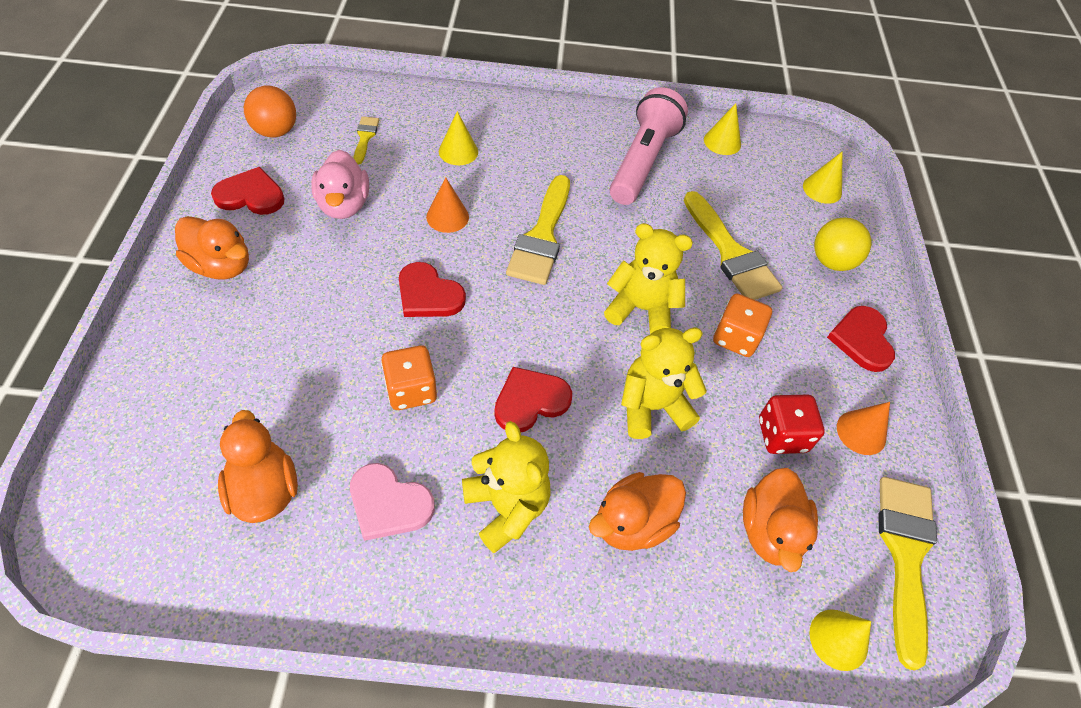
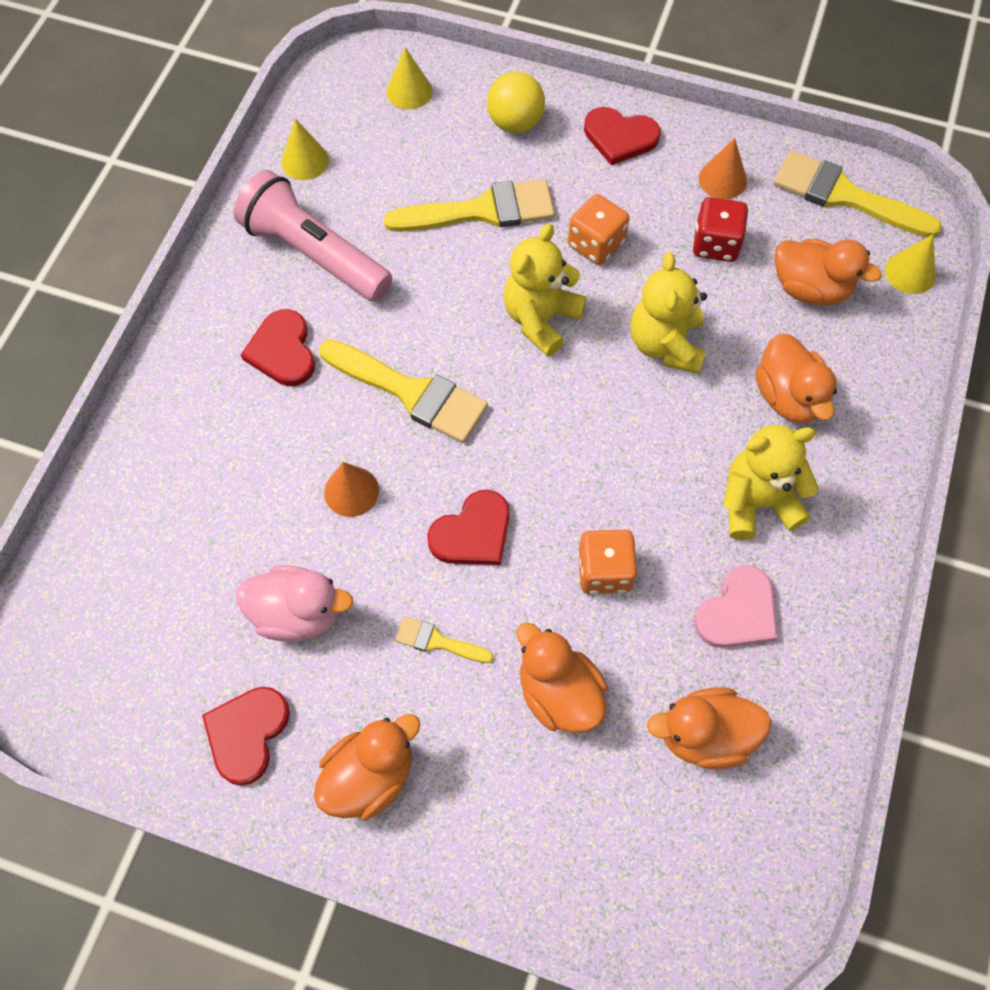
camera: 70 degrees left, 10 degrees up
(275, 131) = (121, 693): orange ball -> none
(295, 373) = (559, 693): none -> orange duck
(365, 137) = (172, 572): yellow brush -> yellow brush (438, 641)
(458, 151) = (235, 458): yellow cone -> none
(530, 401) = (639, 455): red heart -> red heart (282, 351)

